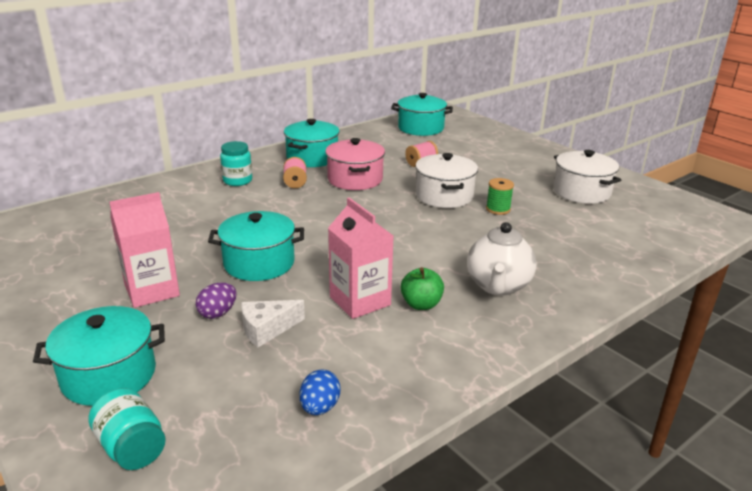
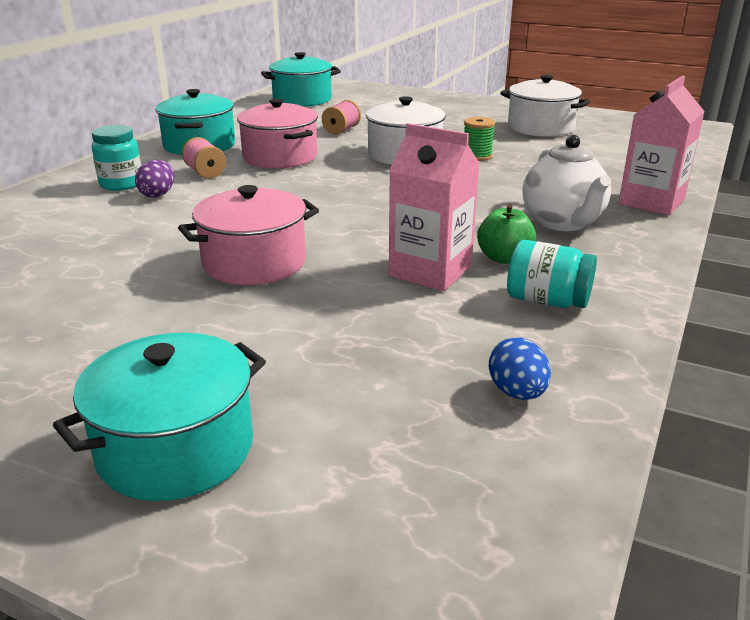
camera: 25 degrees left, 0 degrees up
(132, 447) = (317, 527): turquoise jar -> turquoise jar (547, 301)
(152, 290) = (129, 329): pink carton -> pink carton (651, 202)
(218, 313) = (260, 330): purple egg -> purple egg (158, 194)
(259, 263) = (254, 263): turquoise pot -> pink pot
(267, 329) = (349, 329): white cheese -> none

